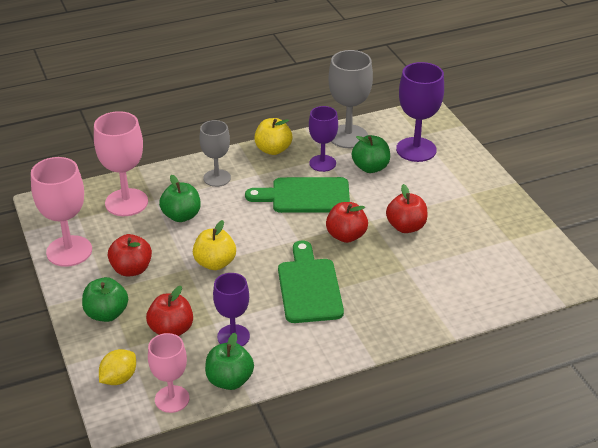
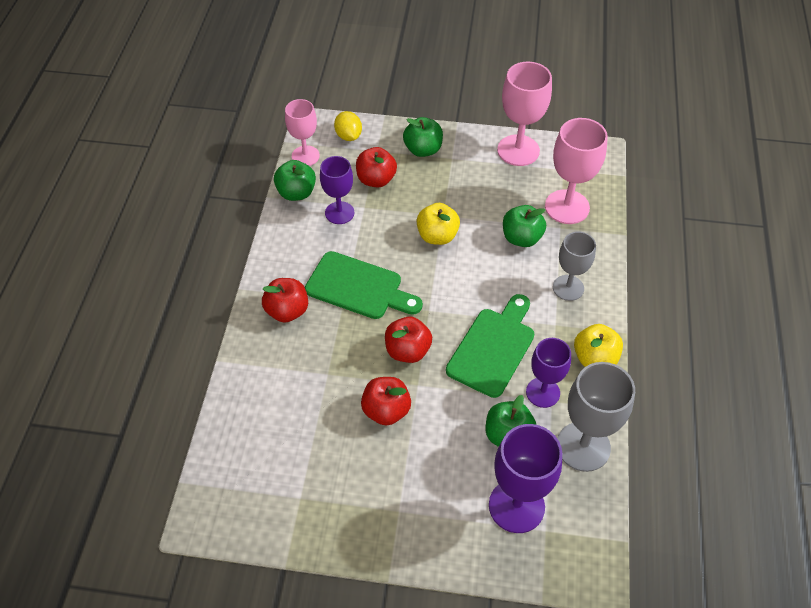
camera: 120 degrees right, 15 degrees up
(131, 269) = (467, 180): red apple -> red apple (287, 311)

